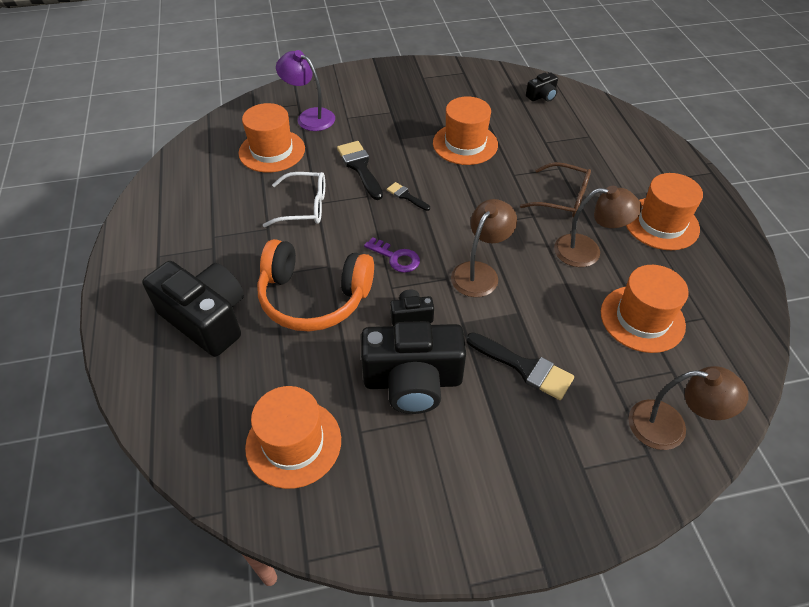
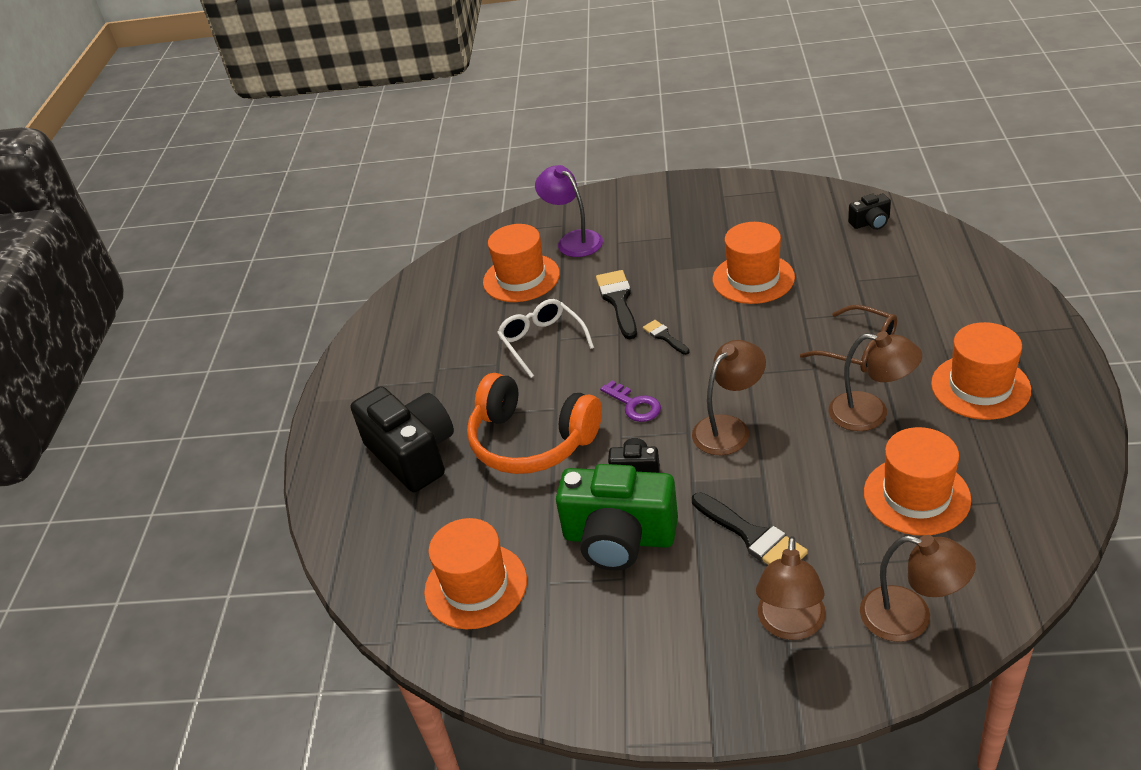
camera: 20 degrees right, 10 degrees down
(303, 207) = (542, 342): white glasses -> white glasses turned 135 degrees counterclockwise
(413, 381) = (619, 538): black camera -> green camera
(577, 446) = (790, 625): none -> brown lamp

